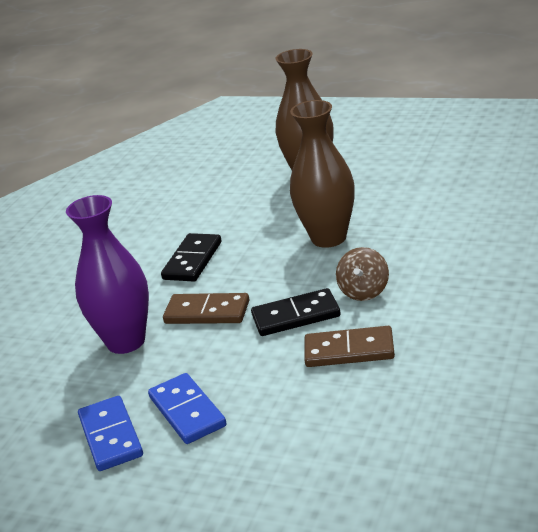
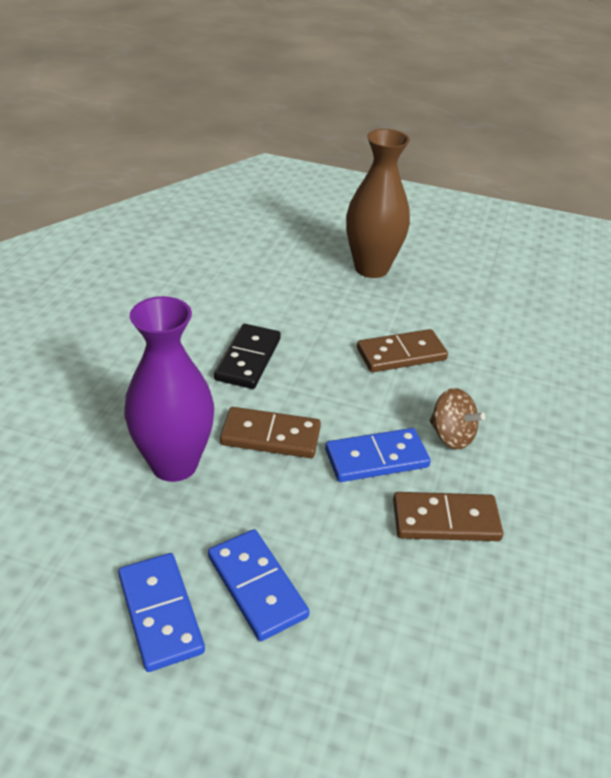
camera: 10 degrees left, 10 degrees up
(296, 316) = (376, 458): black domino -> blue domino
(328, 238) = (401, 354): brown vase -> brown domino
(364, 291) = (451, 435): brown spinning top -> brown spinning top turned 60 degrees counterclockwise

